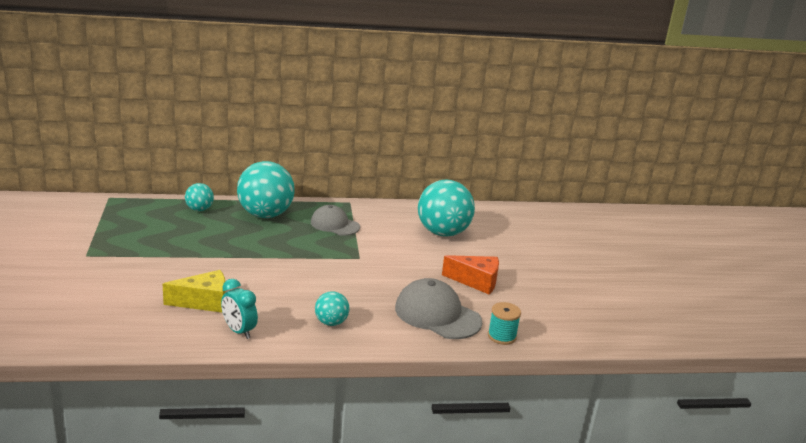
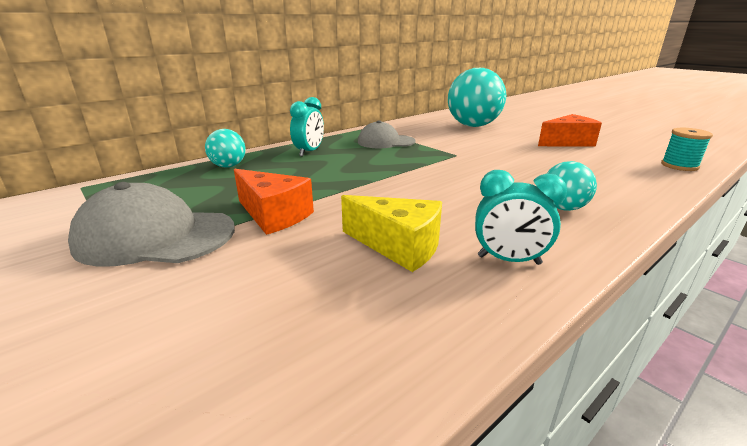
camera: 30 degrees left, 0 degrees up
(175, 258) = (273, 215): none -> orange cheese
(204, 302) = (398, 246): yellow cheese -> yellow cheese turned 75 degrees clockwise
(265, 215) = (309, 152): turquoise ball -> turquoise clock
(437, 315) = (608, 169): grey cap -> grey cap (155, 236)

